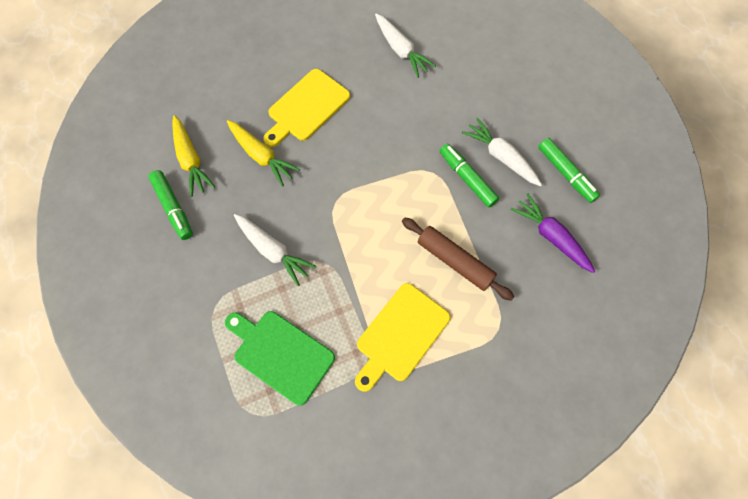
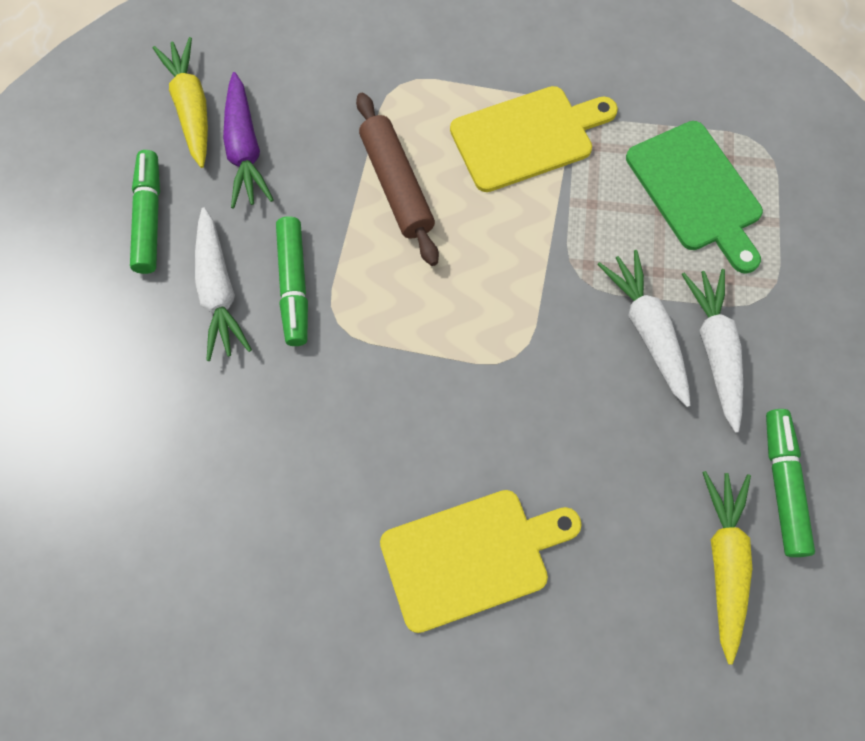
camera: 150 degrees left, 0 degrees up
(261, 156) = (596, 502): yellow carrot -> yellow carrot (191, 108)
(401, 50) = (228, 585): white carrot -> white carrot (715, 351)

